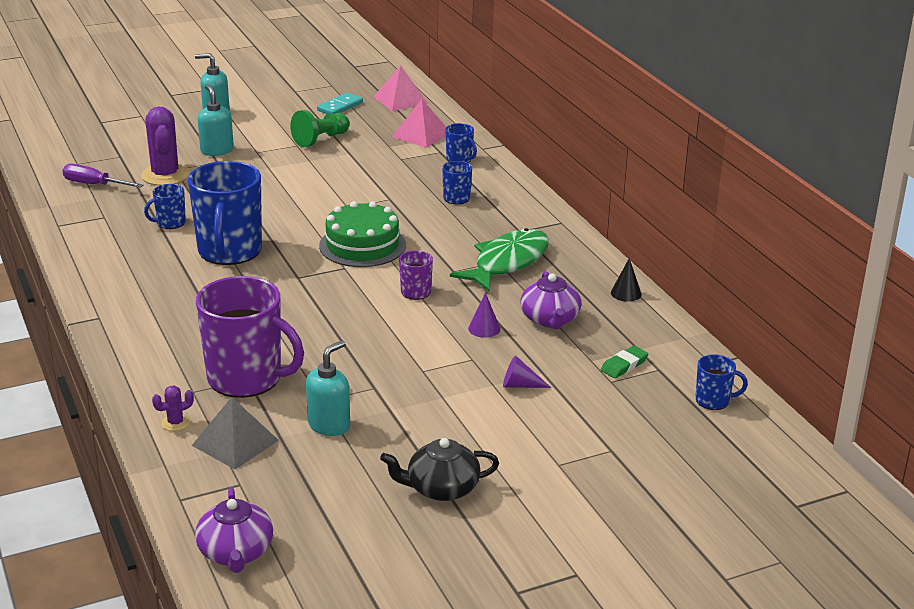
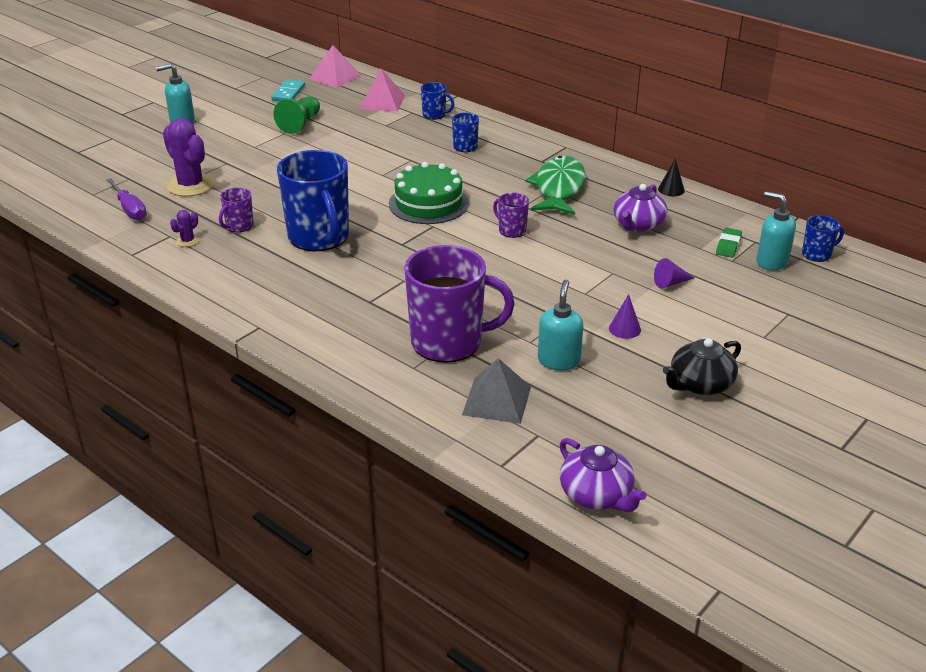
camera: 25 degrees left, 5 degrees up
(94, 185) = (130, 209): purple screwdriver -> purple screwdriver turned 120 degrees counterclockwise
(170, 223) = (239, 226): blue mug -> purple mug
(175, 423) = (427, 400): purple cactus -> purple cactus (187, 241)
(217, 150) = (216, 153): turquoise soap dispenser -> turquoise soap dispenser (771, 262)
(484, 328) = (596, 246): purple cone -> purple cone (624, 329)
(550, 319) = (638, 225): purple teapot -> purple teapot turned 60 degrees clockwise

